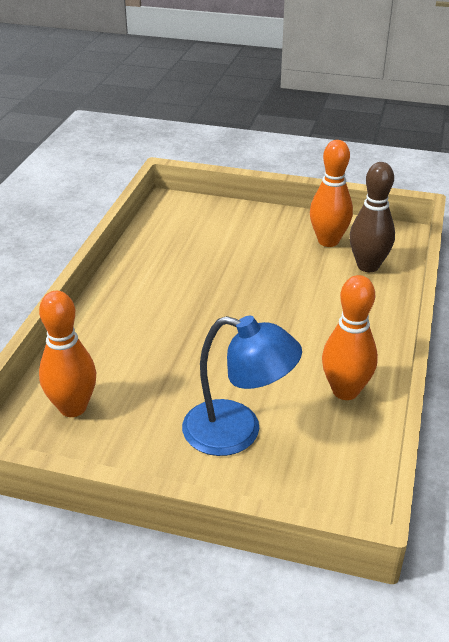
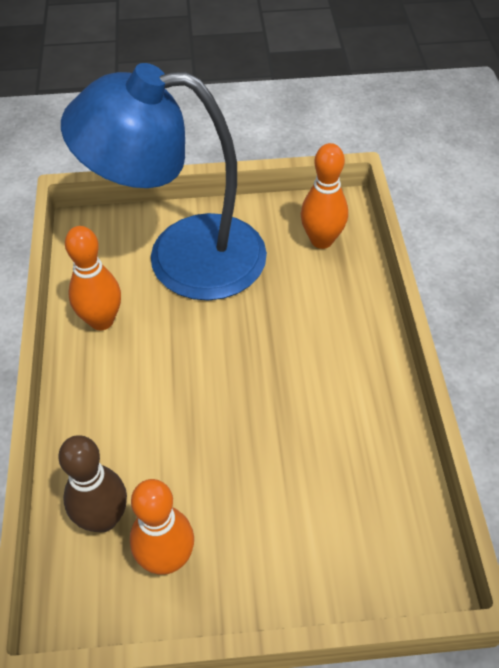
camera: 160 degrees right, 15 degrees up
(237, 432) = (181, 257): blue lamp -> blue lamp, size x1.80

